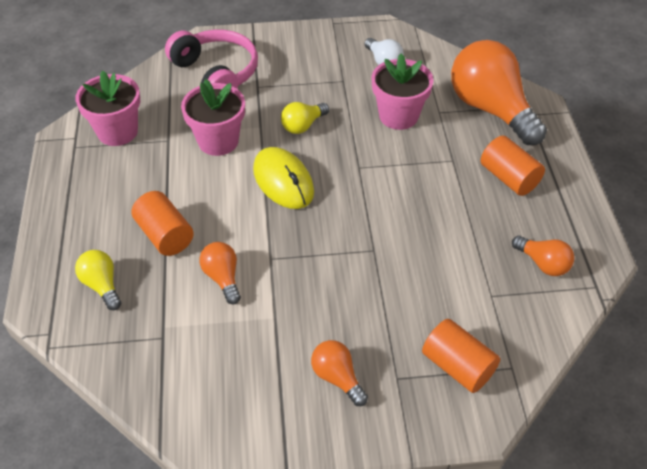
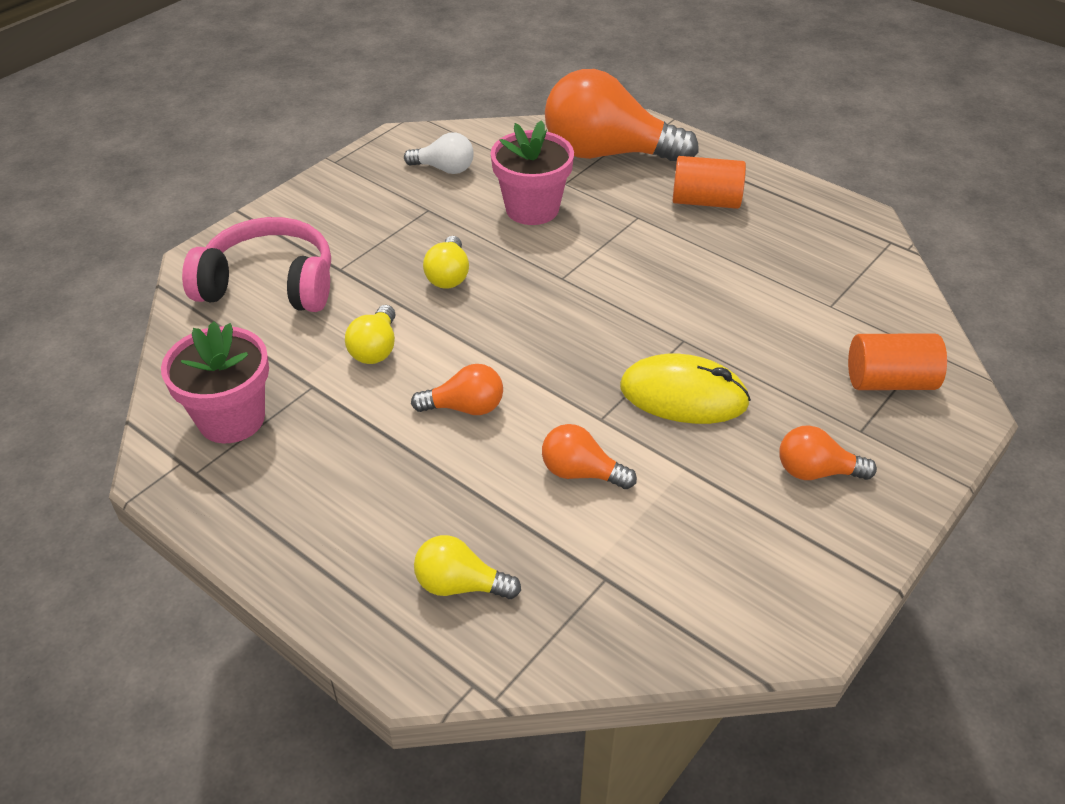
camera: 45 degrees left, 5 degrees down
(165, 235) = (456, 480): orange cylinder -> none
(218, 141) = (375, 348): pink flower pot -> yellow light bulb
(283, 181) = (506, 340): yellow mouse -> yellow mouse (683, 395)
(543, 263) = (830, 252): orange light bulb -> orange light bulb (465, 407)

